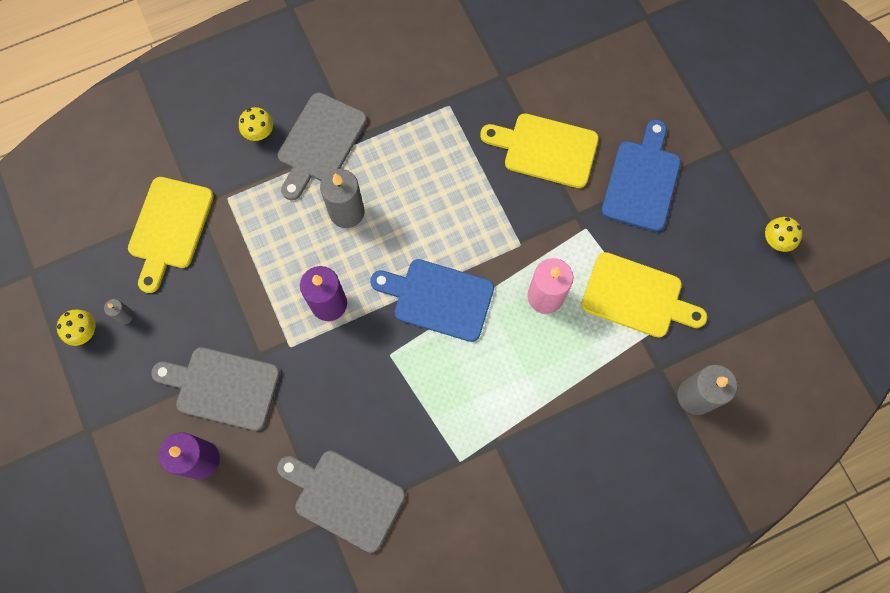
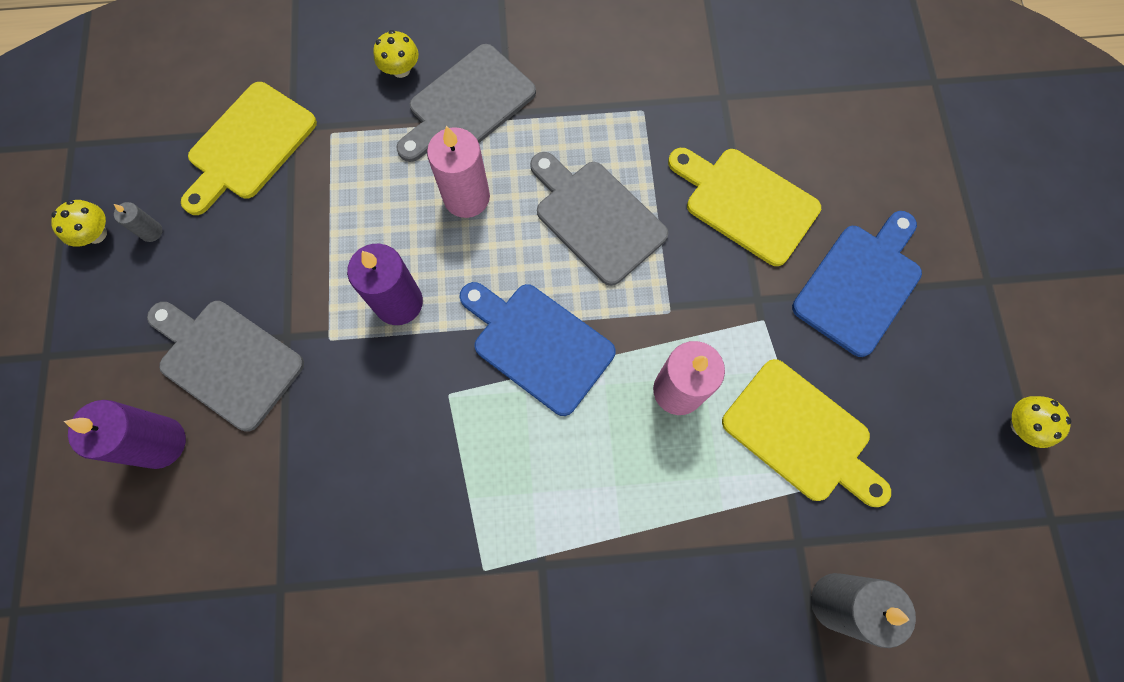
camera: 20 degrees right, 0 degrees up
(345, 497) = (316, 561): grey cutting board -> grey cutting board (596, 218)
(347, 212) = (466, 197): grey candle -> pink candle

